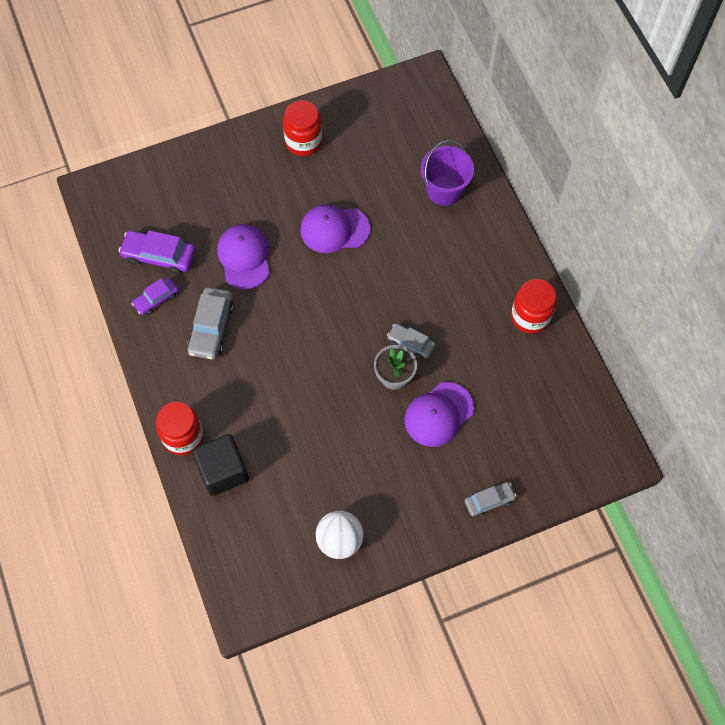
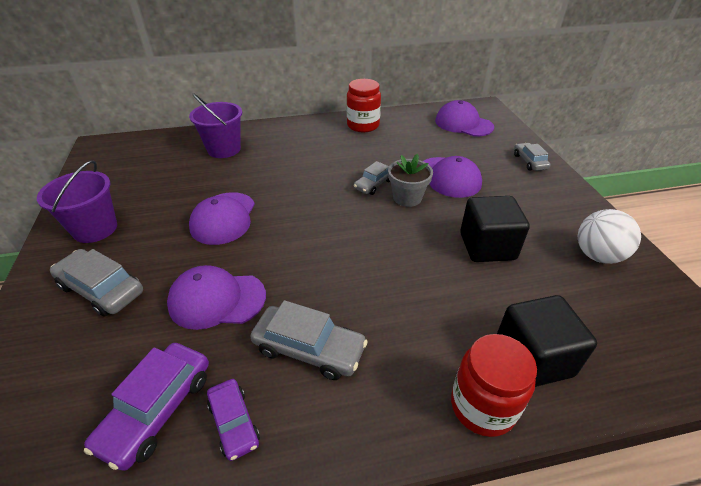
camera: 80 degrees left, 25 degrees down
(242, 180) = (101, 289): none -> grey car
(303, 141) = (95, 229): red jar -> purple bucket
(335, 447) = (487, 246): none -> black cube
(564, 431) = (463, 124): none -> purple cap

